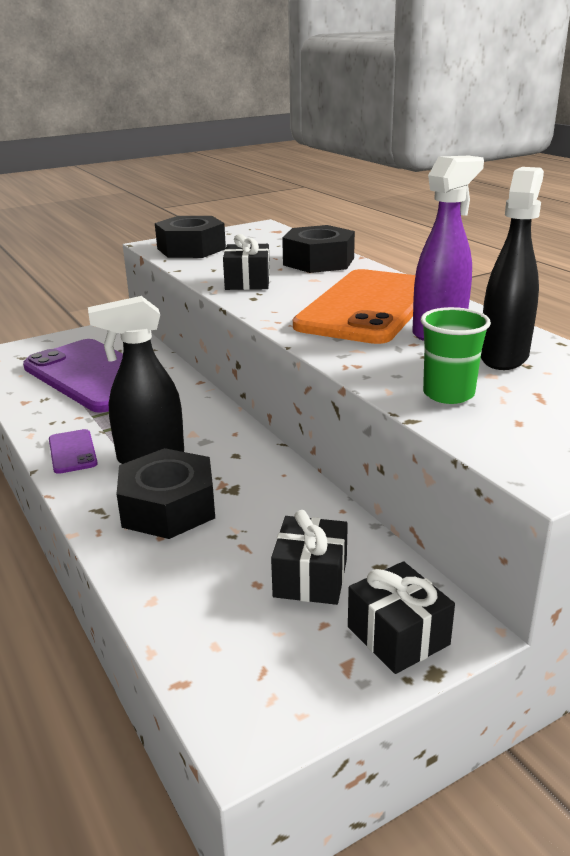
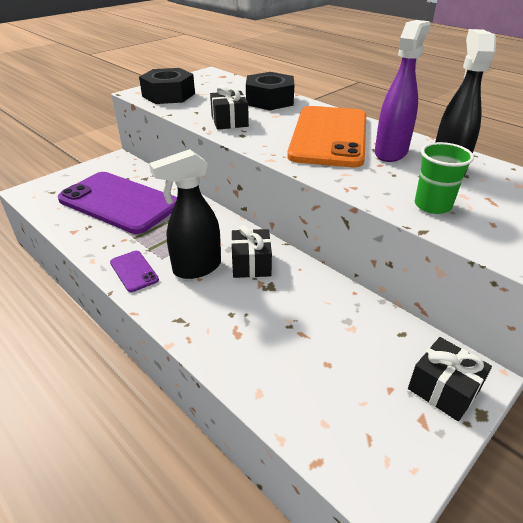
camera: 15 degrees left, 10 degrees up
(168, 507) = (231, 309): black nut -> none
(310, 578) = (362, 352): black gift -> black gift (251, 264)

